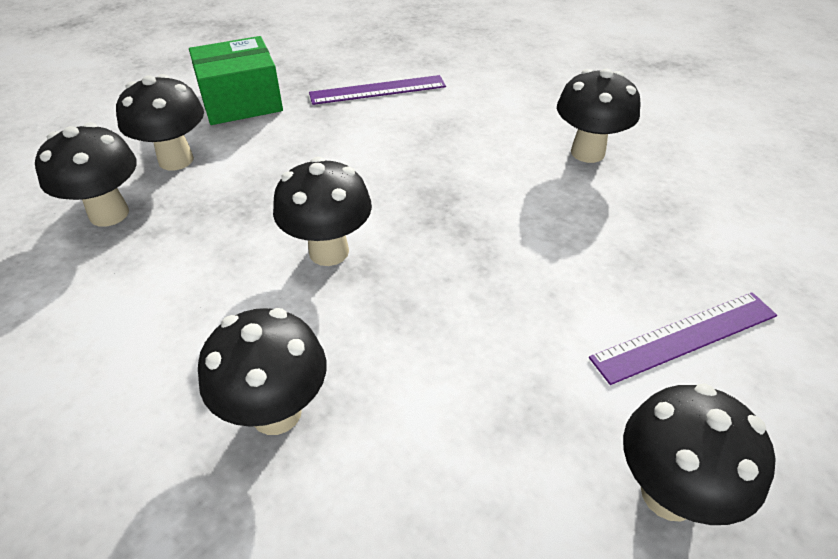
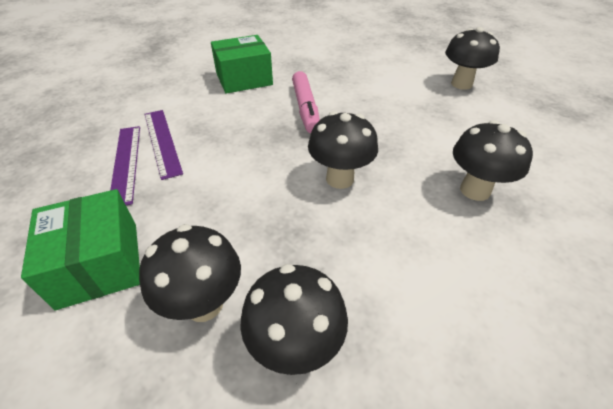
camera: 90 degrees left, 0 degrees up
(508, 219) = (305, 108): none -> pink marker
(587, 152) = (244, 79): black mushroom -> green box
(685, 336) = (383, 71): purple ruler -> purple ruler (162, 142)

